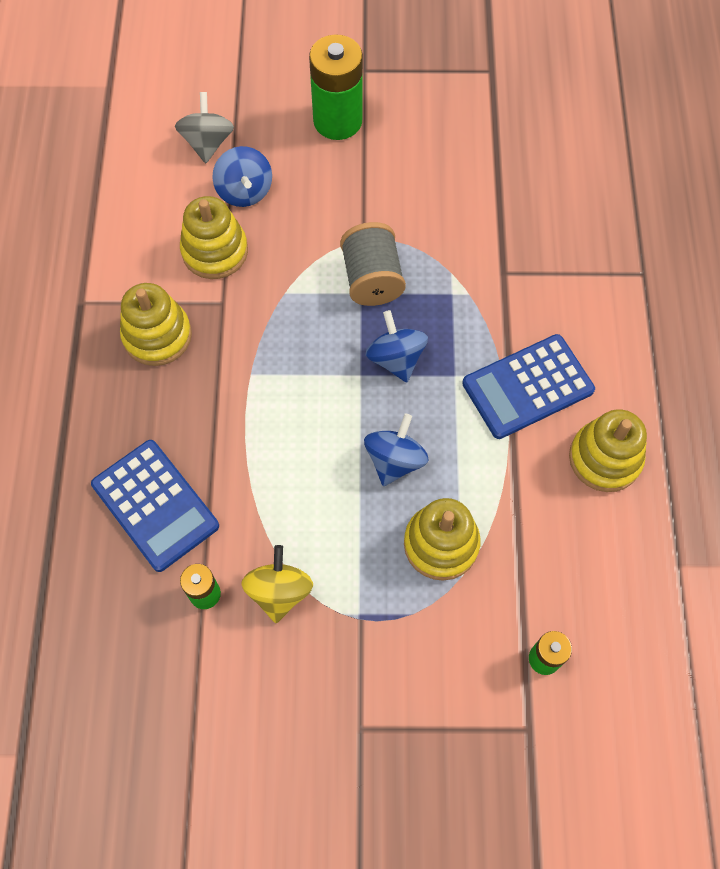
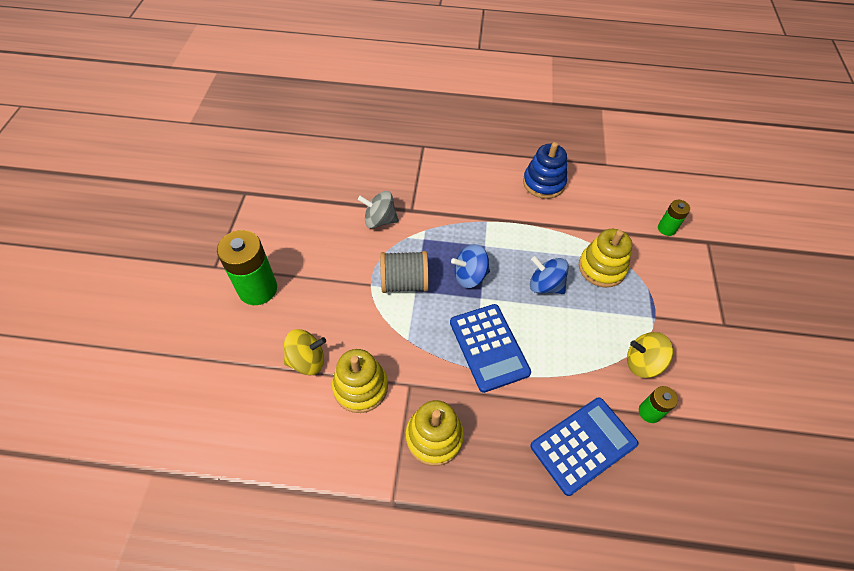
camera: 85 degrees left, 10 degrees down
(207, 143) = (249, 386): grey spinning top -> grey spinning top (379, 220)
(244, 191) = (307, 360): blue spinning top -> yellow spinning top
(527, 387) = (495, 210): blue calculator -> blue calculator (488, 347)
(605, 458) = (543, 183): yellow stacking toy -> blue stacking toy

